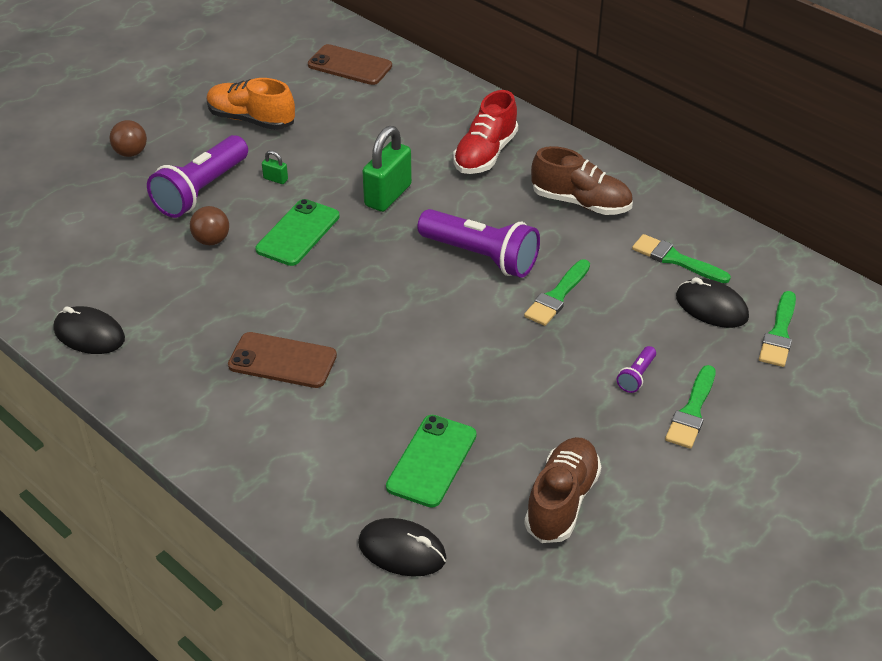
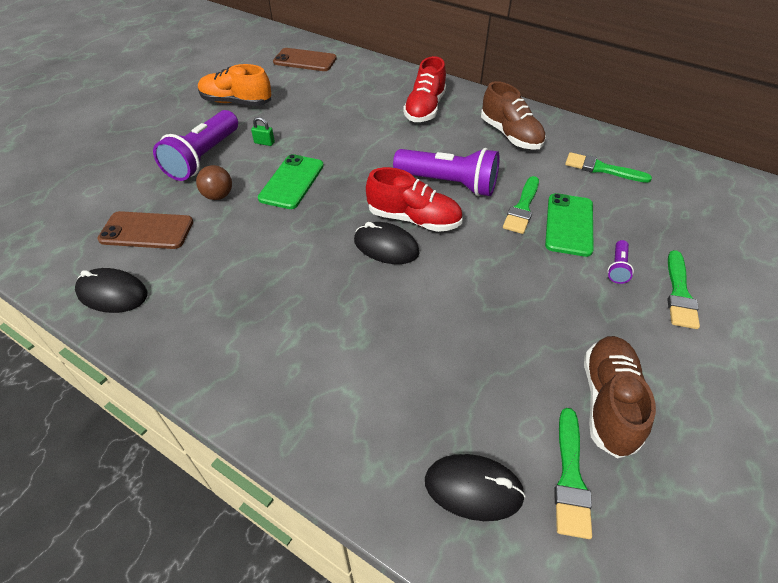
camera: 10 degrees left, 5 degrees up
(131, 153) = (140, 135): brown ball -> none
(282, 361) = (301, 295): brown phone -> brown phone (146, 231)
(388, 195) = (358, 145): green padlock -> none
(426, 294) = (414, 219): none -> red shoe
(431, 461) = (469, 377): green phone -> green phone (569, 224)
(581, 202) = (510, 135): brown shoe -> brown shoe turned 45 degrees clockwise
(711, 307) = (648, 202): black mouse -> black mouse (386, 246)
(779, 333) = (711, 217): green brush -> green brush (570, 477)

